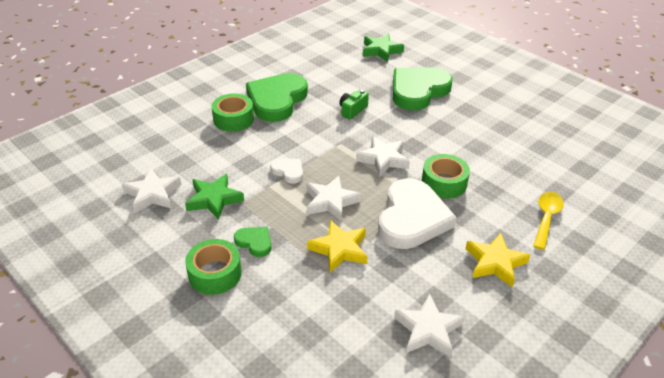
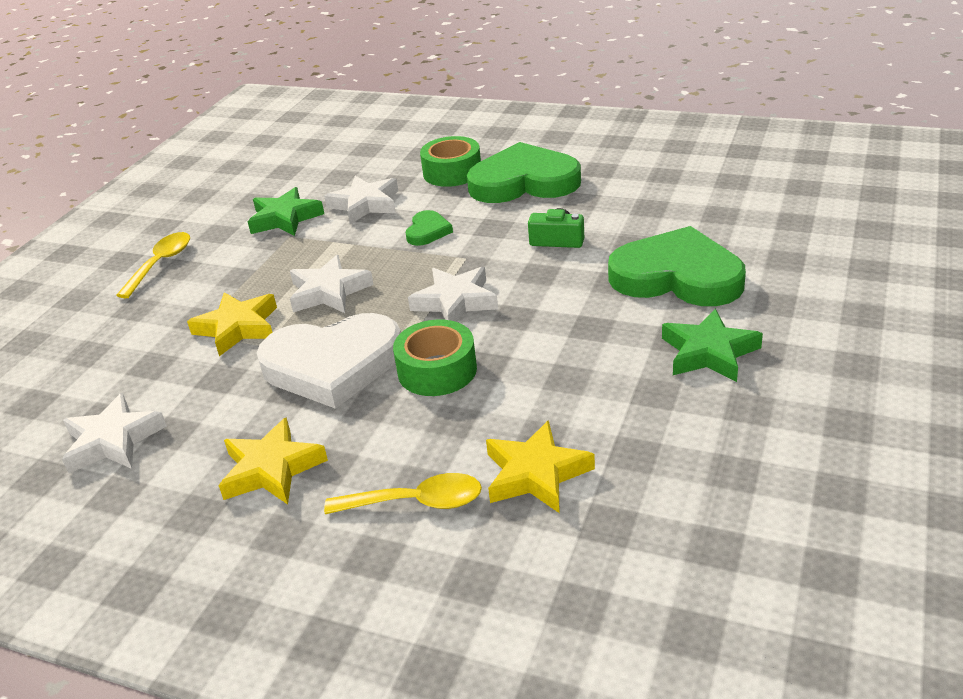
camera: 70 degrees right, 5 degrees down
(152, 194) = (272, 184): white star -> white star (365, 204)
(215, 273) = (161, 264): green tape -> yellow spoon
(254, 242) = (223, 268): green heart -> green heart (427, 231)
(288, 171) = (371, 243): white heart -> none
(381, 51) = (762, 209): green star -> green star (709, 352)
(543, 177) = (536, 474): none -> yellow star

